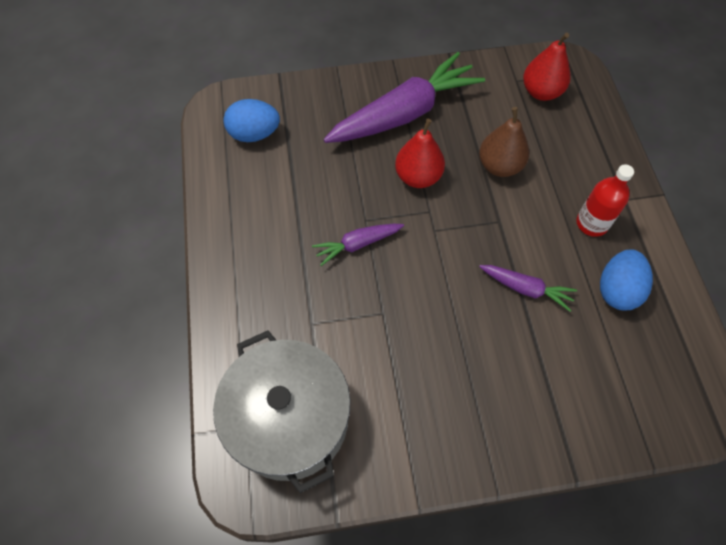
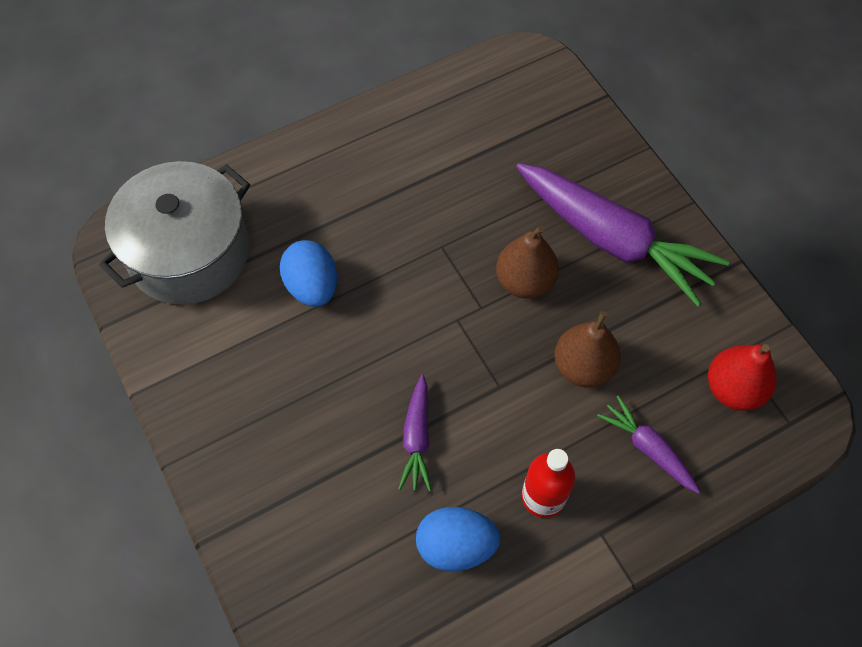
camera: 70 degrees right, 0 degrees up
(254, 134) = (508, 104): blue egg -> blue egg (312, 287)
(357, 244) = (406, 248): purple carrot -> purple carrot (647, 448)
(418, 177) = (525, 281): red pear -> brown pear

